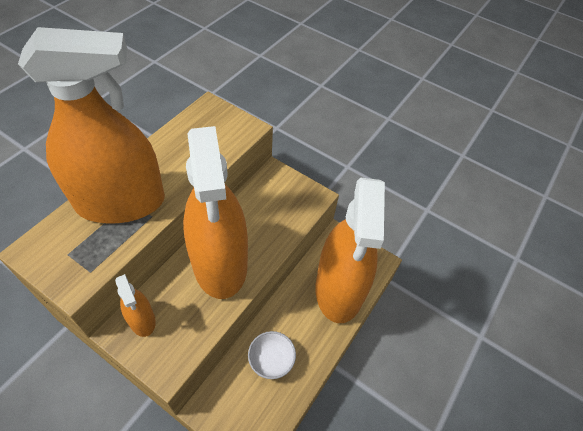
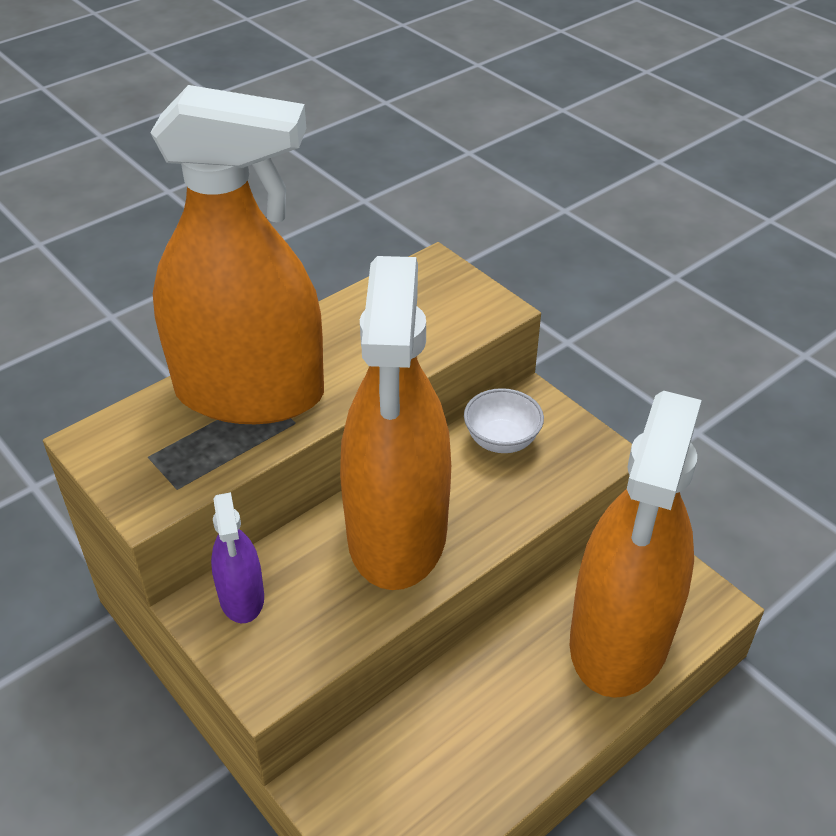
camera: 20 degrees right, 10 degrees down
(142, 320) = (242, 597): orange spray bottle -> purple spray bottle
(271, 361) = (457, 734): white bowl -> white bowl (501, 440)

